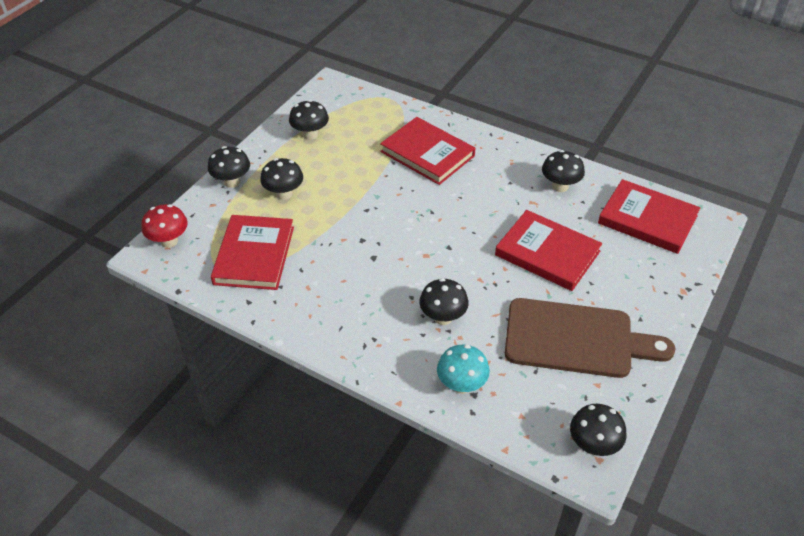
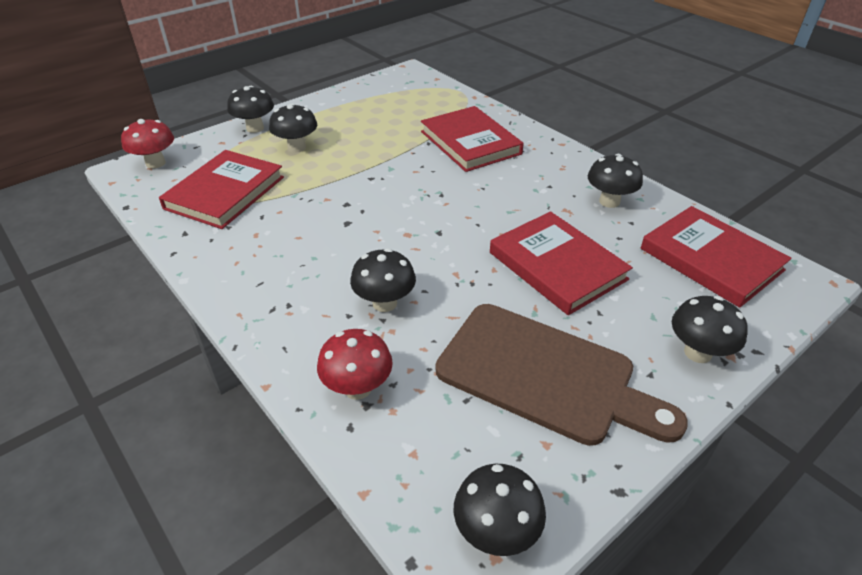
camera: 20 degrees right, 5 degrees down
(310, 135) = (360, 106): black mushroom -> black mushroom (698, 352)
(461, 385) = (357, 388): turquoise mushroom -> red mushroom

